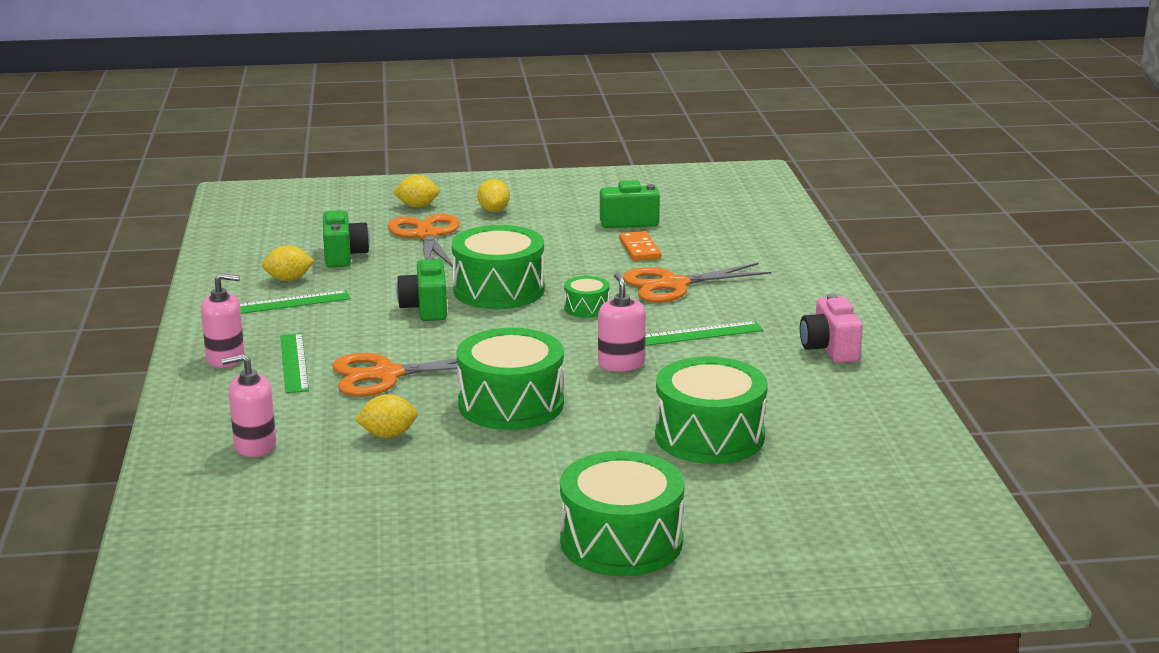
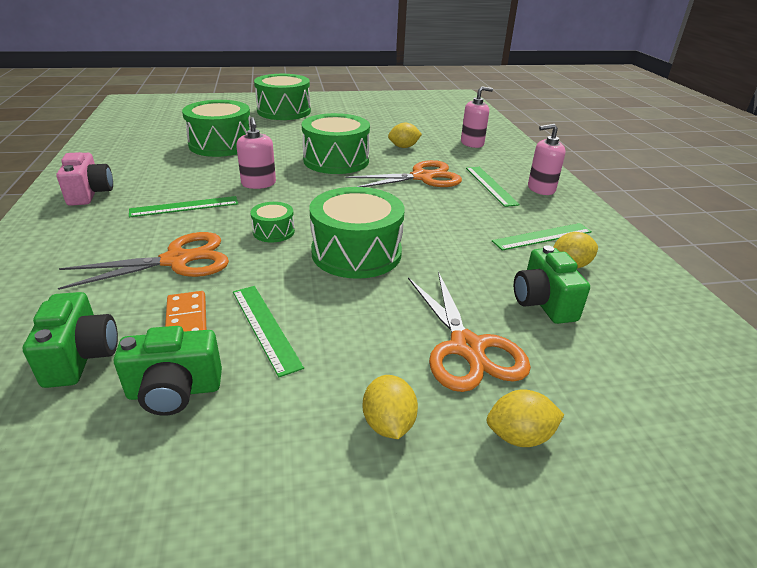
camera: 175 degrees right, 10 degrees up
(425, 308) = (418, 231): green camera -> green camera (81, 357)
(577, 246) = (265, 327): none -> green ruler

